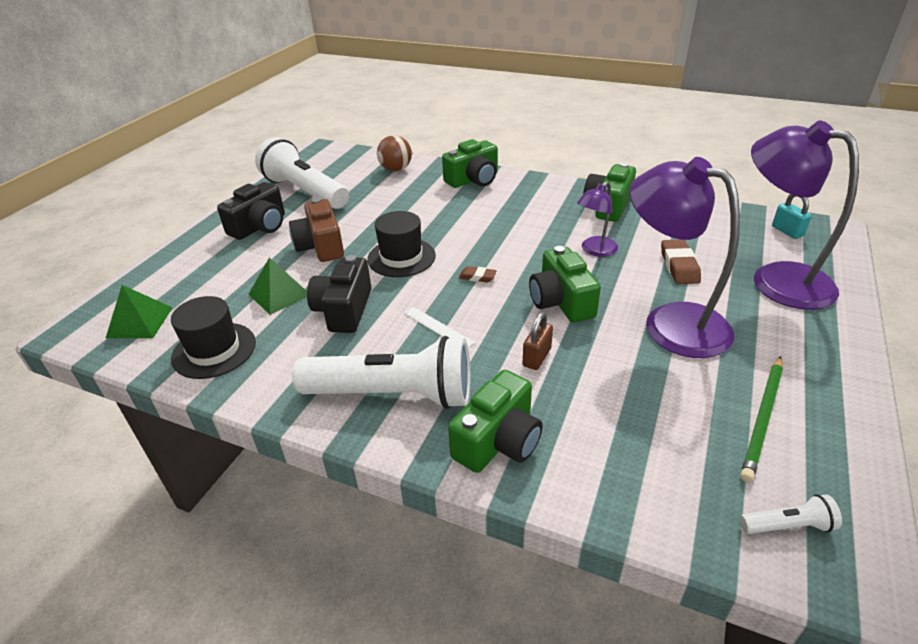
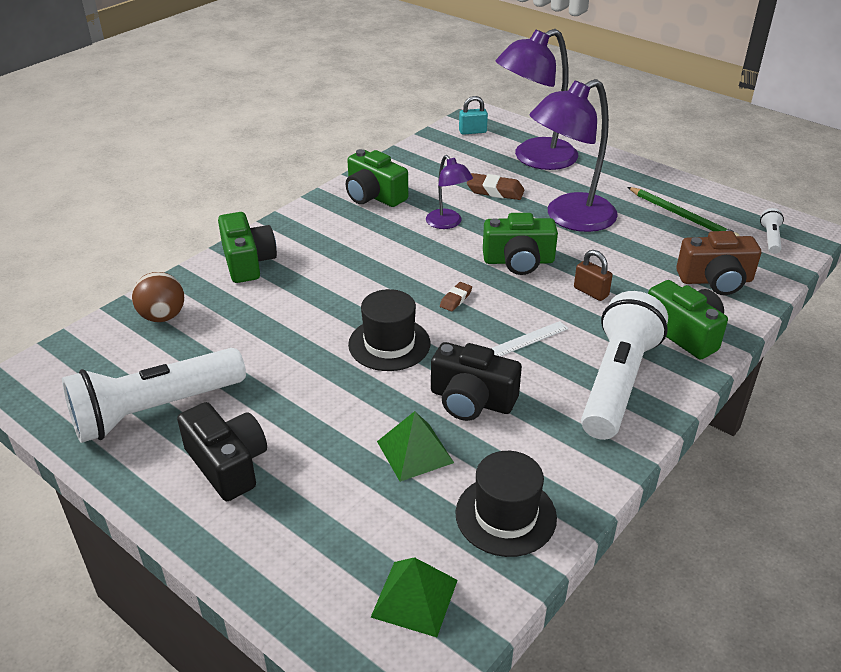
camera: 75 degrees left, 0 degrees up
(321, 246) = (322, 406): brown camera -> brown camera (715, 280)

